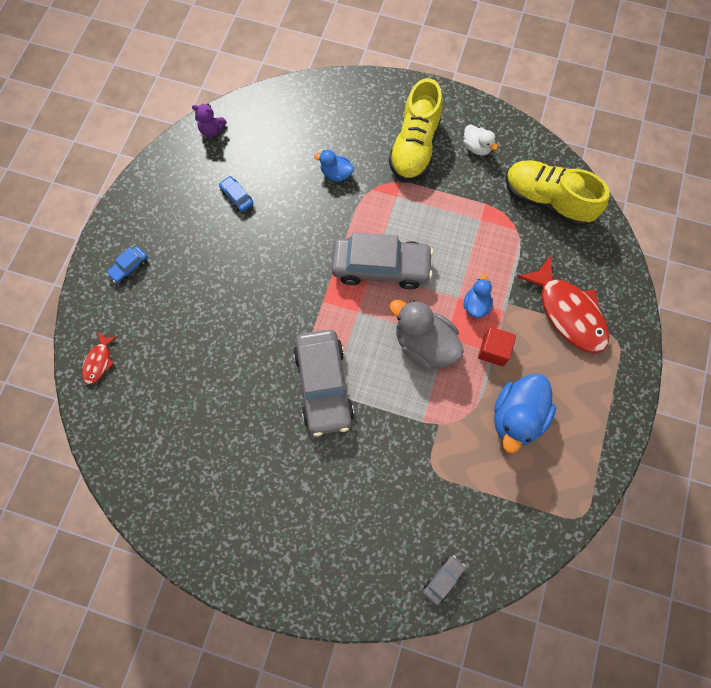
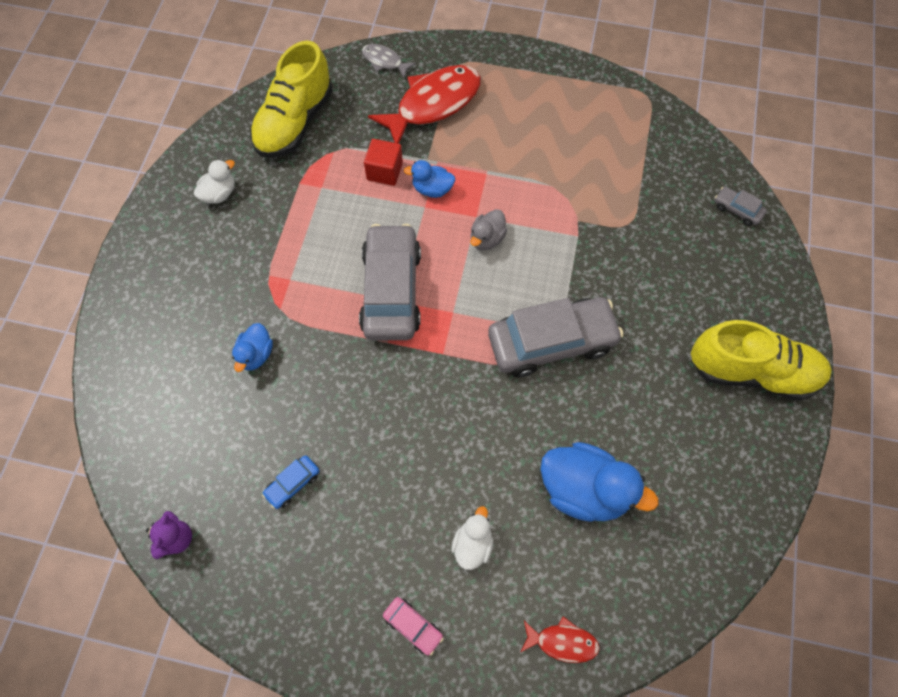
camera: 95 degrees left, 5 degrees down
(129, 267) = (413, 626): blue car -> pink car
(175, 309) = (472, 544): none -> white duck
(415, 147) = (217, 262): yellow shoe -> yellow shoe (752, 371)
(424, 344) = (487, 239): grey duck -> grey duck, size x0.53
(493, 350) = (485, 171): red cube -> red cube (384, 171)
(517, 417) = (557, 149): blue duck -> blue duck (584, 490)
(617, 274) = (384, 61): none -> grey fish

